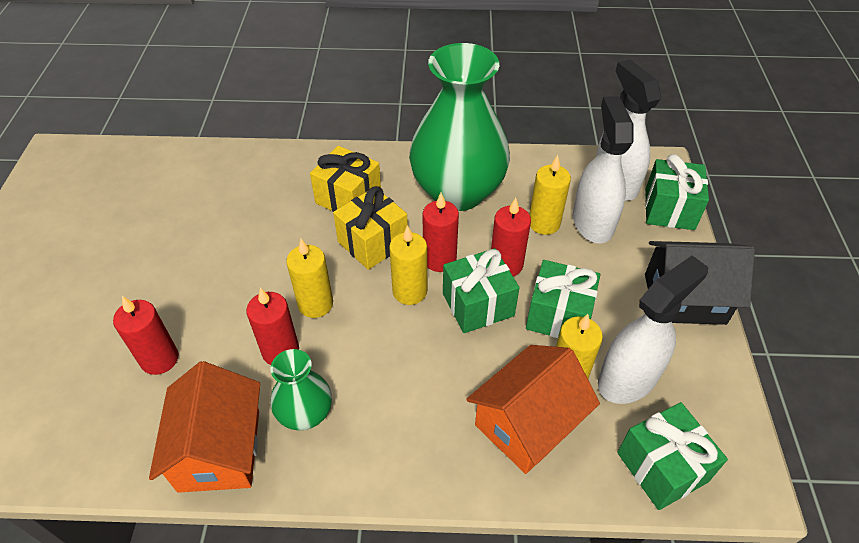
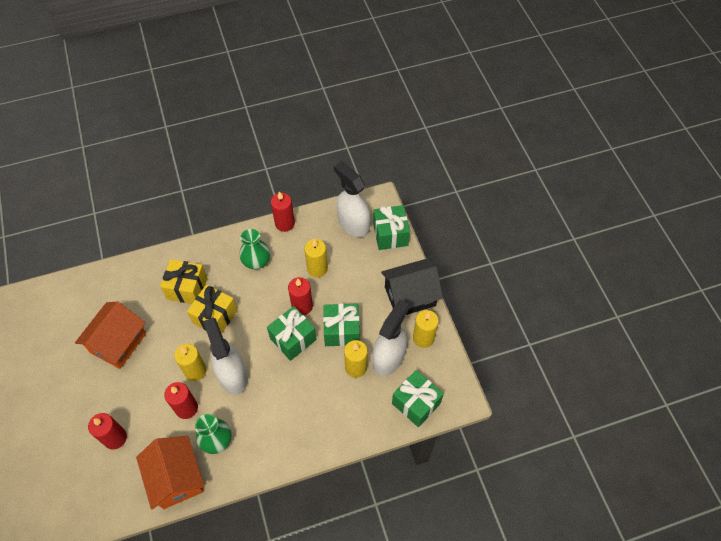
camera: 20 degrees left, 10 degrees up
(409, 291) = (250, 343): yellow candle -> yellow candle (423, 338)
(439, 259) = (261, 315): red candle -> red candle (285, 223)
(457, 192) = (256, 261): green vase -> green vase, size x0.48
(527, 424) = (341, 403): orange house -> orange house (118, 343)
(592, 222) = (346, 258): white spray bottle -> white spray bottle (232, 375)

